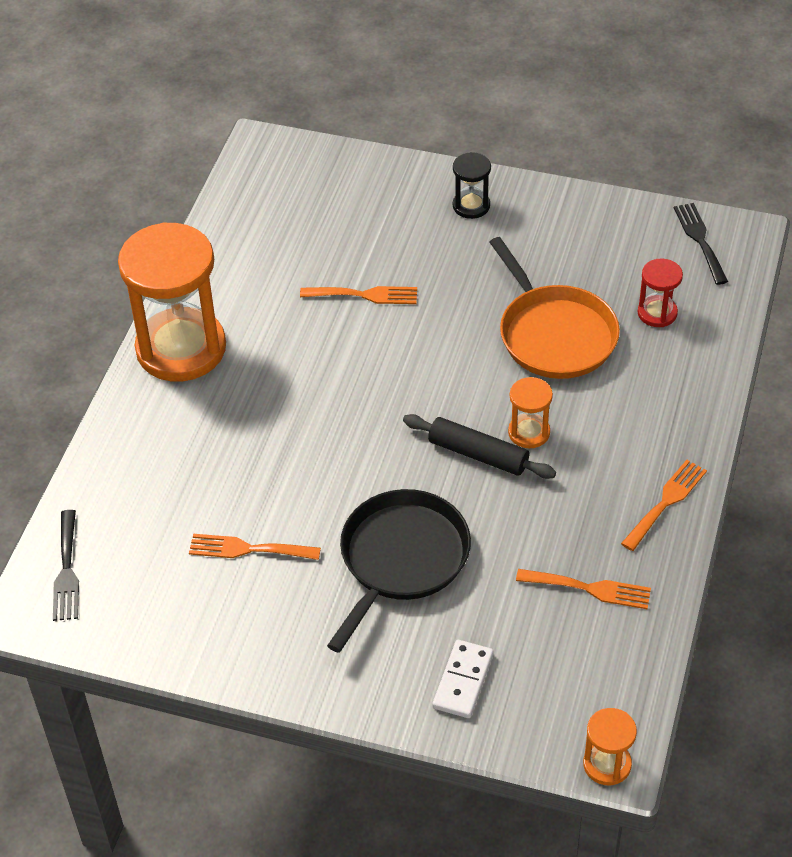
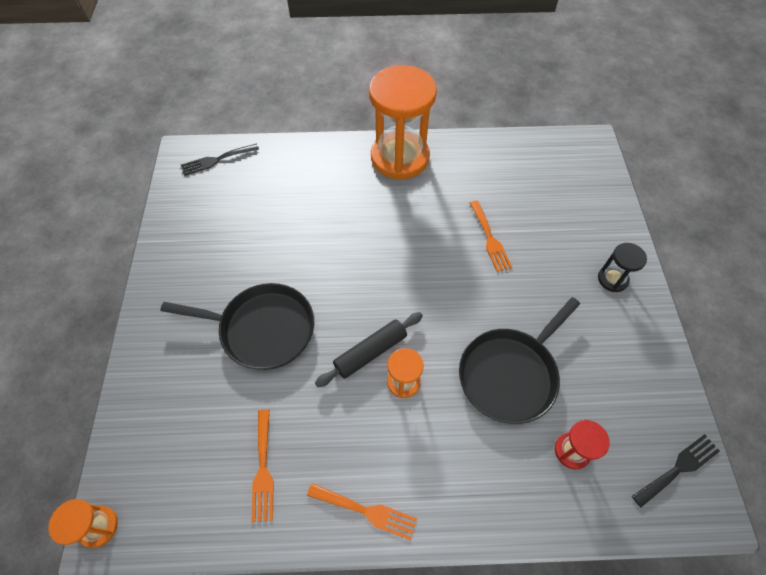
camera: 70 degrees right, 10 degrees up
(248, 549) = (251, 240): orange fork -> none
(463, 681) = (164, 399): white domino -> none
(478, 454) = (370, 352): black rolling pin -> black rolling pin turned 45 degrees clockwise
(554, 334) = (510, 374): orange pan -> black pan

